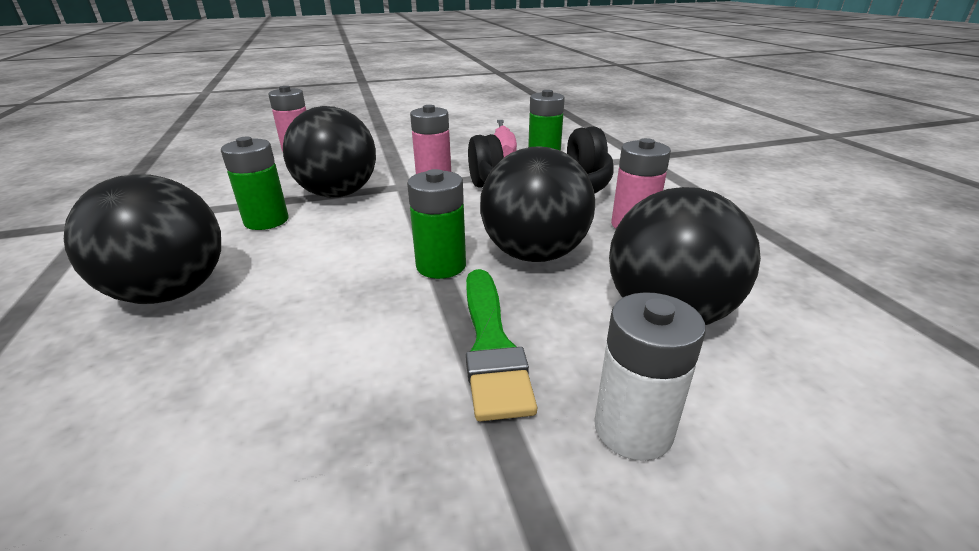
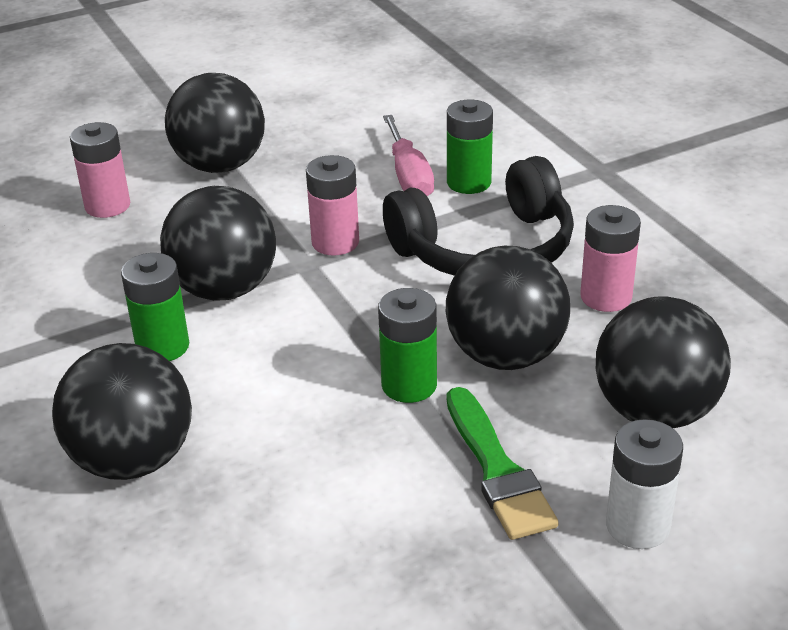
camera: 10 degrees left, 5 degrees up
(383, 138) = (220, 166): none -> black ball

